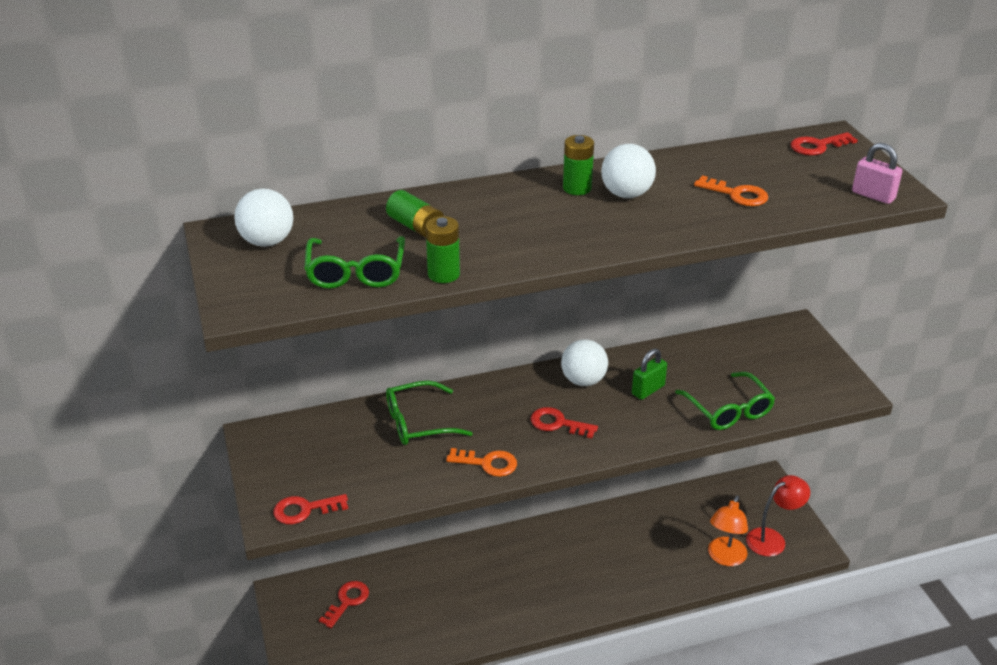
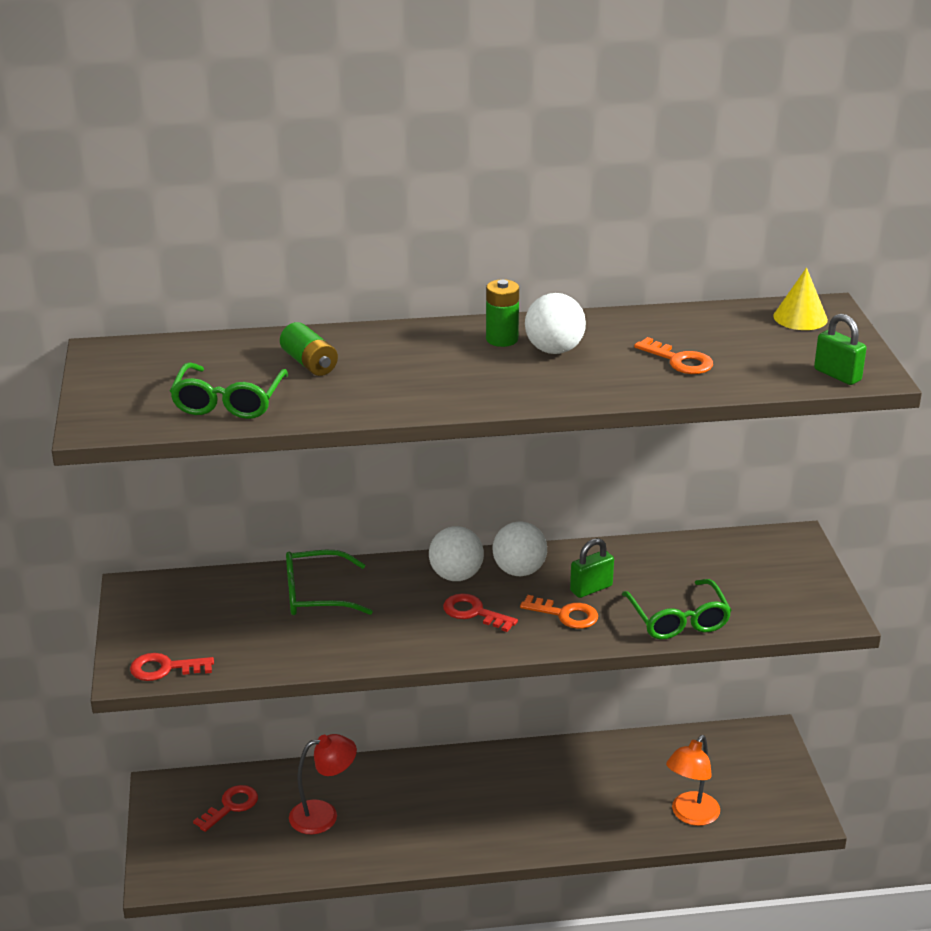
camera: 10 degrees right, 5 degrees down
(267, 242) = (148, 364): white ball -> white ball (456, 576)
(443, 274) = (319, 412): green battery -> none
(487, 463) = (380, 644): orange key -> orange key (565, 614)
(772, 539) = (756, 802): red lamp -> red lamp (324, 815)
(818, 146) = (800, 317): red key -> yellow cone
(873, 195) = (837, 375): pink padlock -> green padlock

